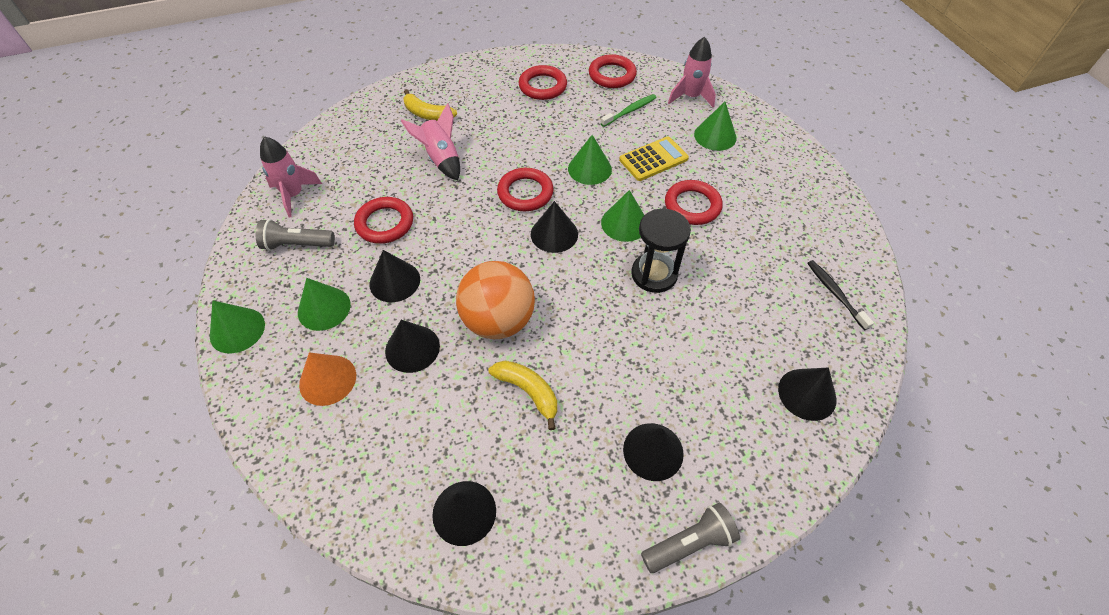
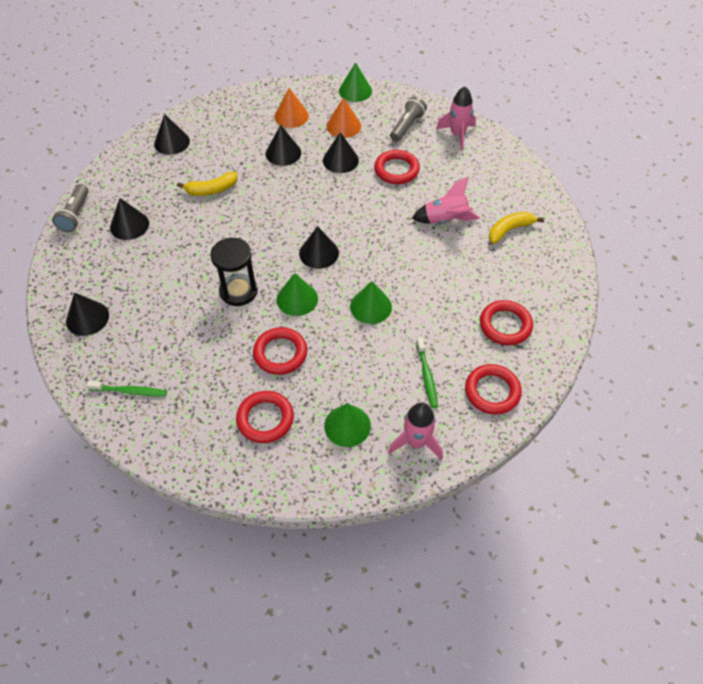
camera: 120 degrees right, 0 degrees up
(324, 308) = (343, 126): green cone -> orange cone
(498, 321) = (270, 195): orange ball -> none
(525, 193) = (372, 254): red ring -> red ring (265, 419)
(653, 159) = (351, 357): yellow calculator -> none
(835, 294) = (130, 391): black toothbrush -> green toothbrush

